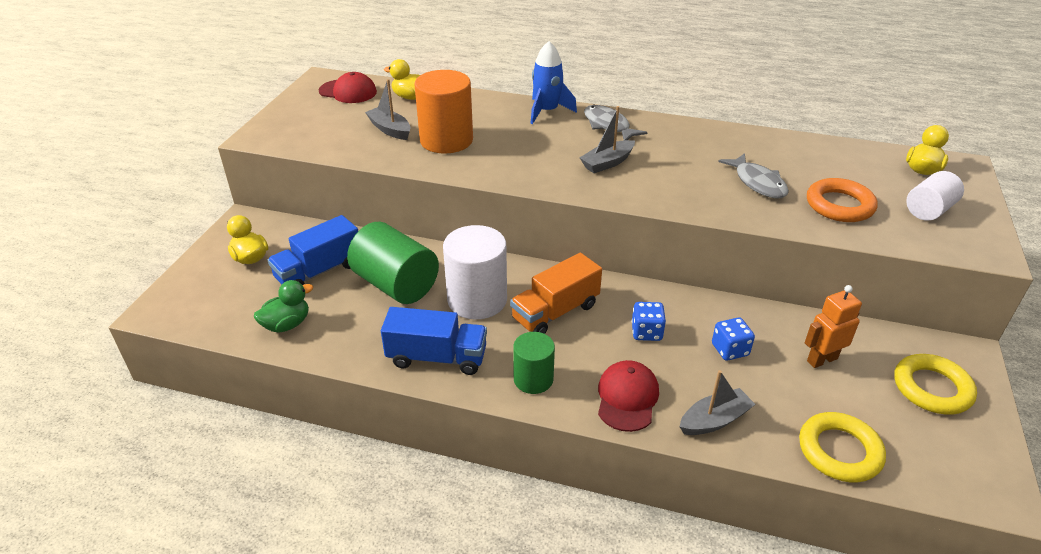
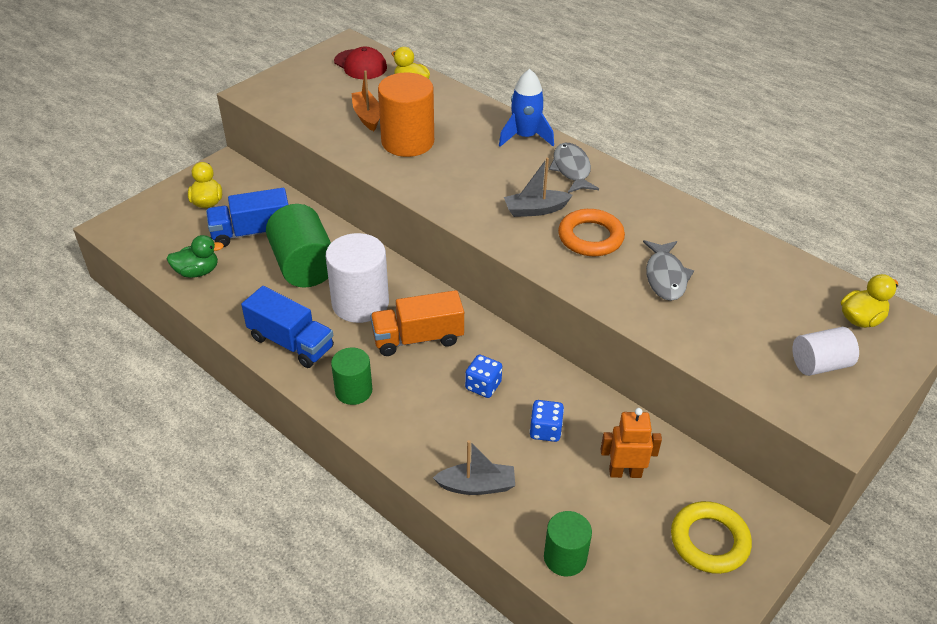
camera: 25 degrees right, 5 degrees up
(390, 130) = (367, 116): grey boat -> orange boat
(627, 398) = (418, 437): red cap -> none
(839, 205) = (727, 327): orange ring -> orange ring (590, 237)
(839, 451) = (565, 557): yellow ring -> green cylinder

